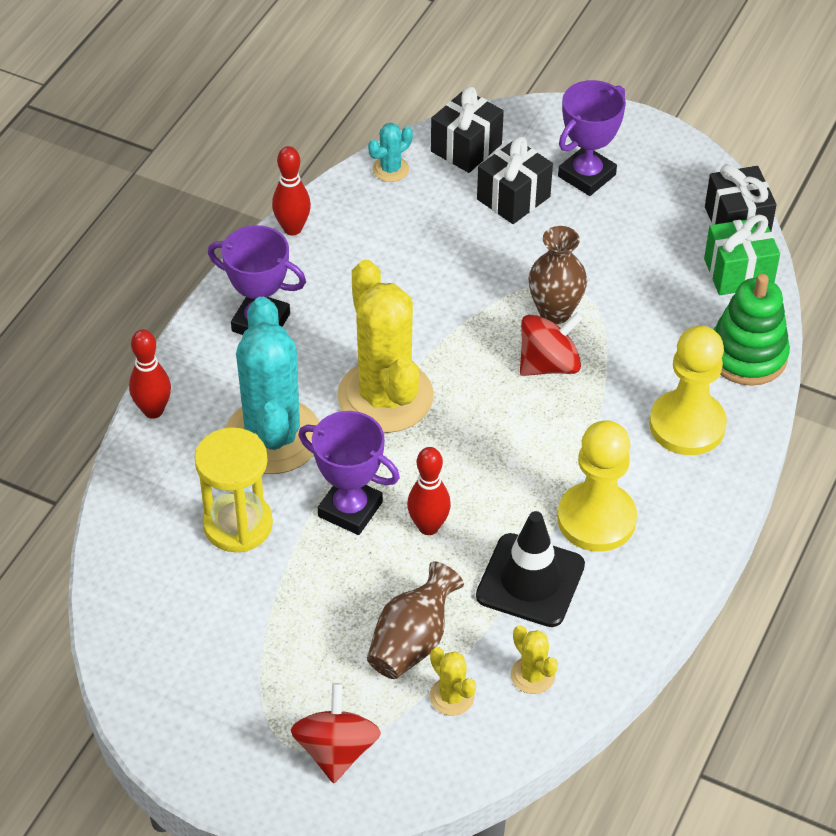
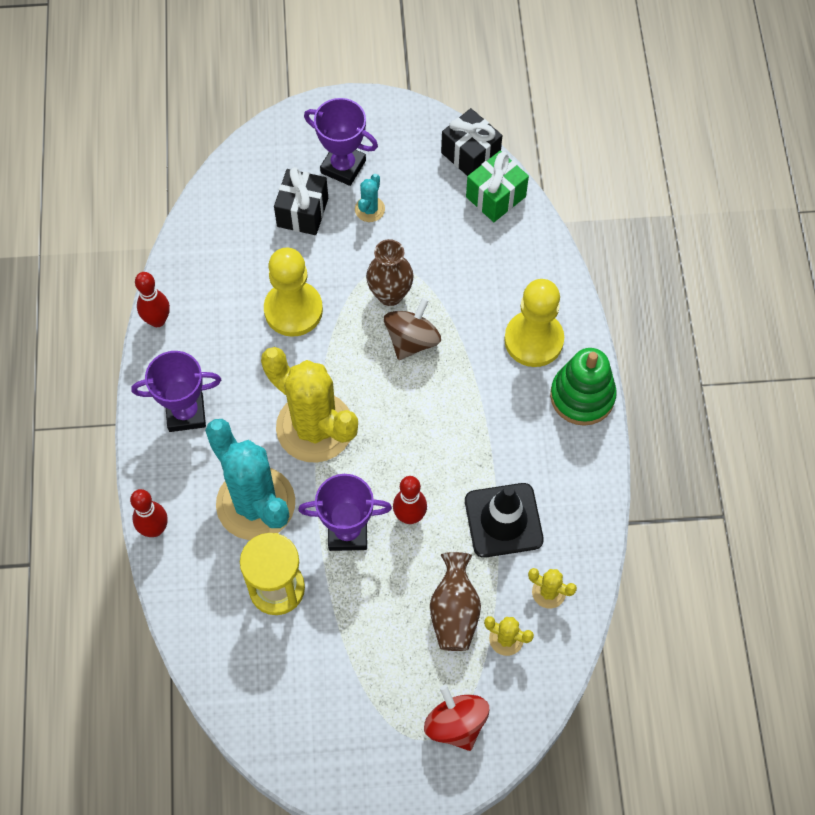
camera: 30 degrees left, 15 degrees up
(390, 169) = (197, 232): turquoise cactus -> turquoise cactus (369, 209)
(466, 148) = (242, 185): black gift -> none
(549, 364) = (412, 340): red spinning top -> brown spinning top
(586, 175) = (343, 167): purple trophy -> purple trophy turned 75 degrees counterclockwise
(596, 519) = (518, 448): yellow pawn -> yellow pawn (293, 310)
(747, 355) = (541, 262): green stacking toy -> green stacking toy (582, 396)

